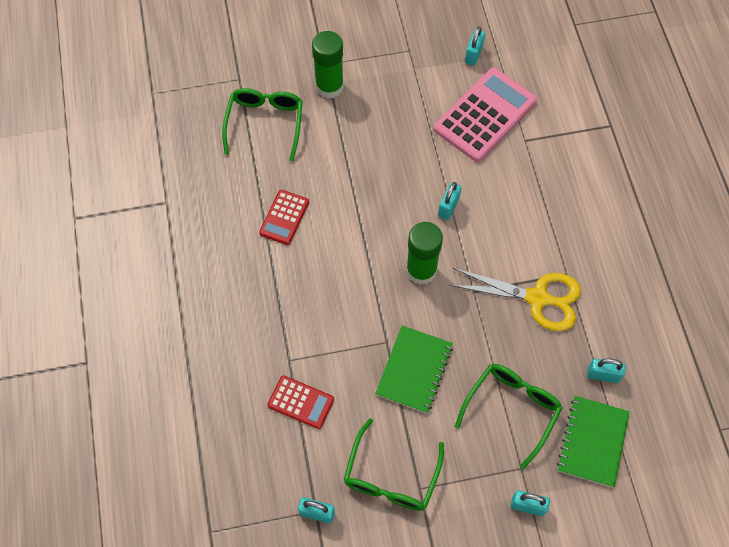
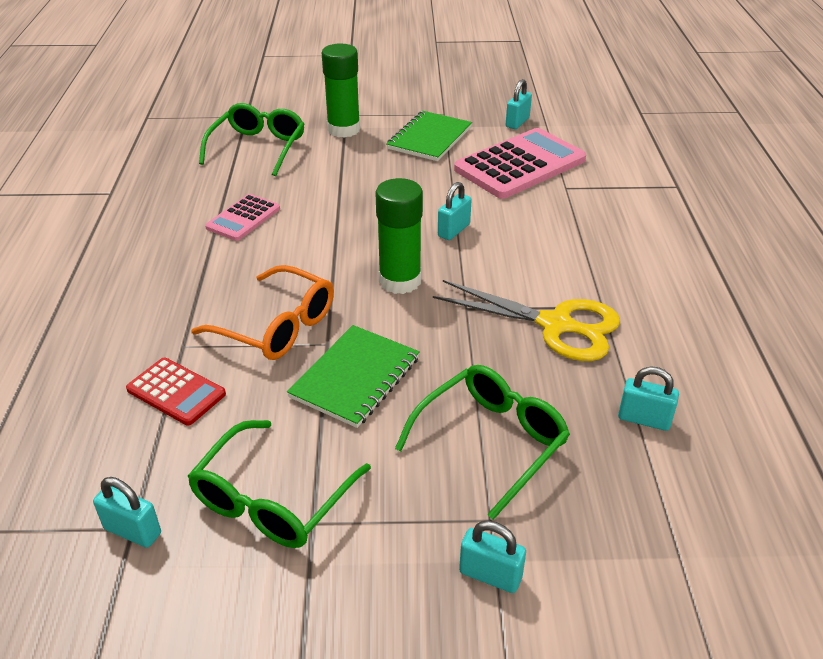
camera: 10 degrees right, 25 degrees down
(284, 217) = (243, 218): red calculator -> pink calculator
(348, 331) = (277, 326): none -> orange glasses
(592, 442) = (618, 500): green notebook -> green notebook (429, 138)

